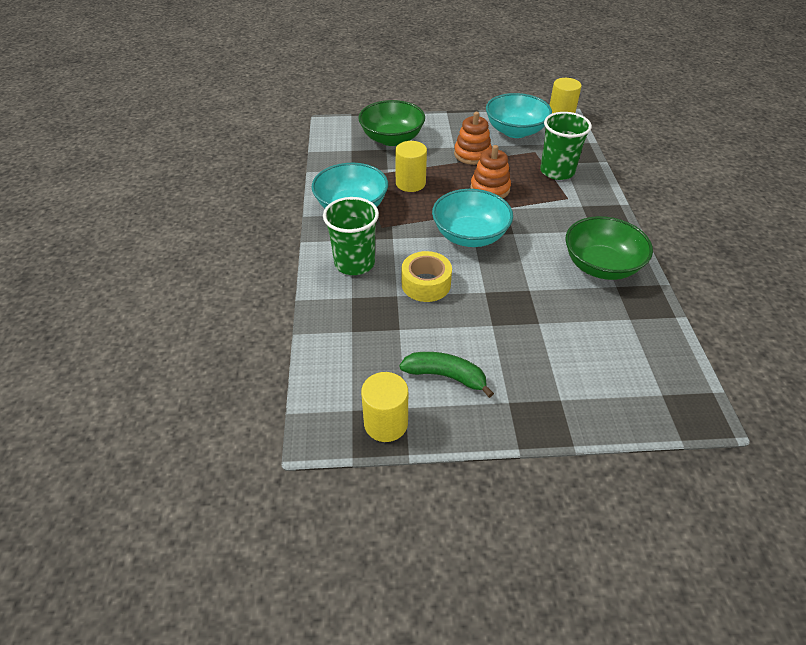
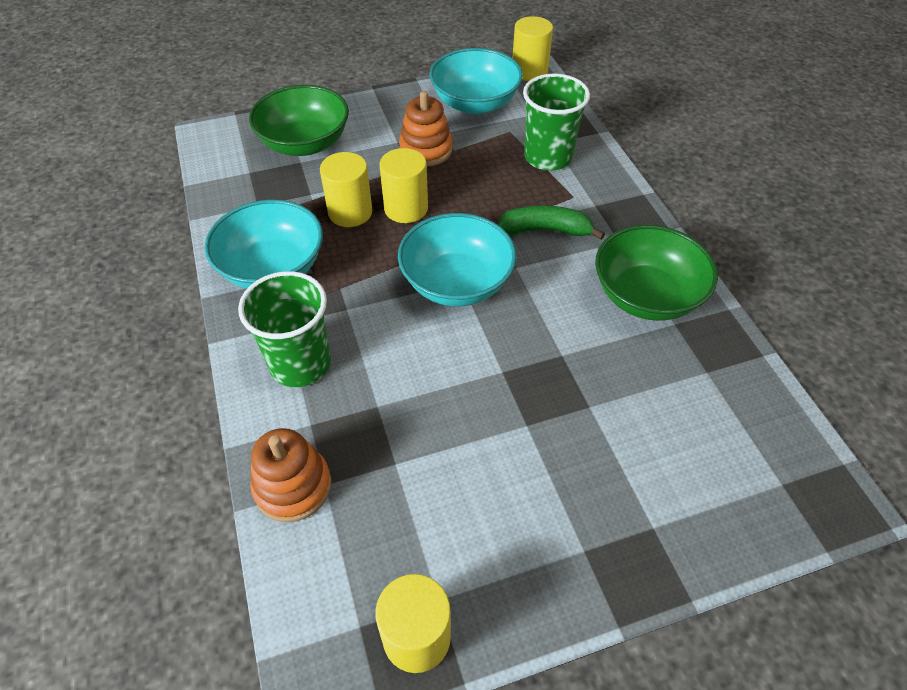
camera: 15 degrees left, 5 degrees up
(426, 284) = (415, 377): yellow tape -> none
(446, 376) = (483, 529): green banana -> green banana (546, 230)
(448, 187) = (406, 208): none -> yellow cylinder
(490, 189) = (464, 201): orange stacking toy -> orange stacking toy (293, 486)

